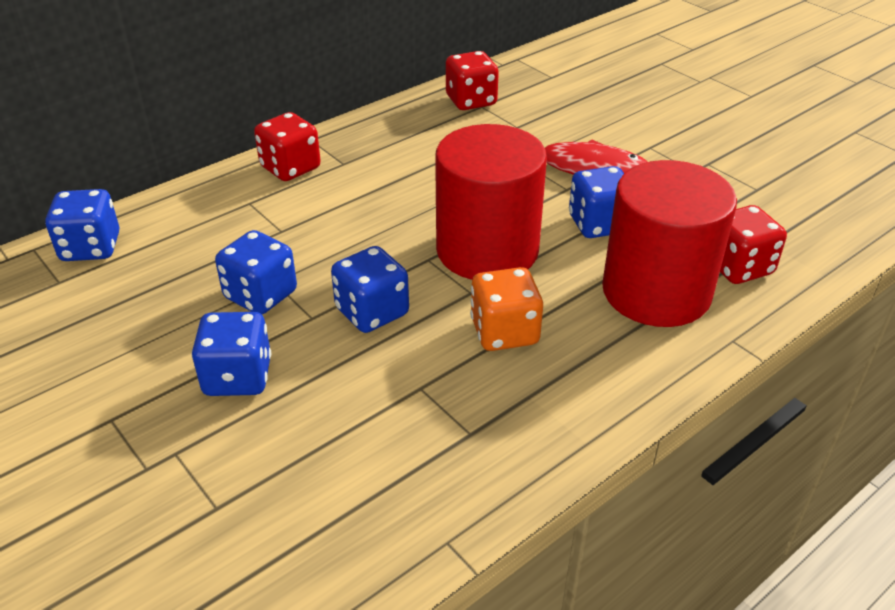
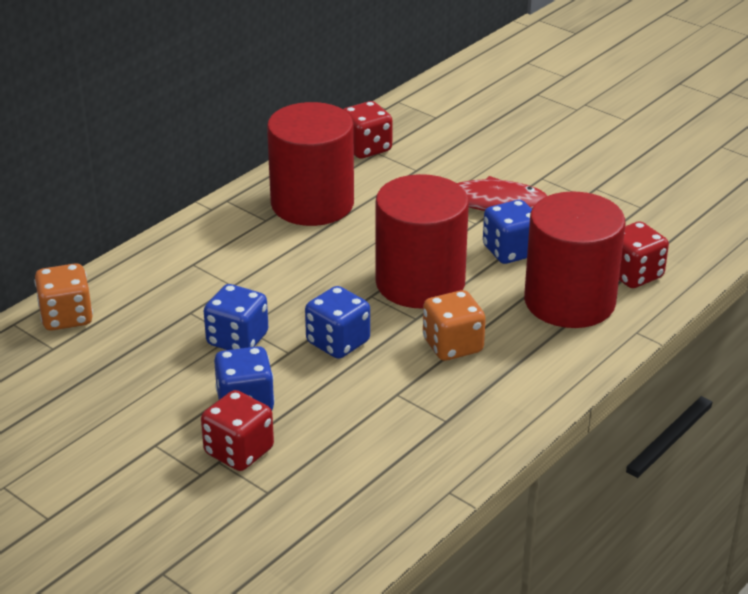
camera: 10 degrees left, 5 degrees down
(91, 247) = (66, 317): blue dice -> orange dice
(290, 168) = (218, 229): red dice -> red dice (239, 451)
(397, 151) = (312, 204): none -> red cylinder

